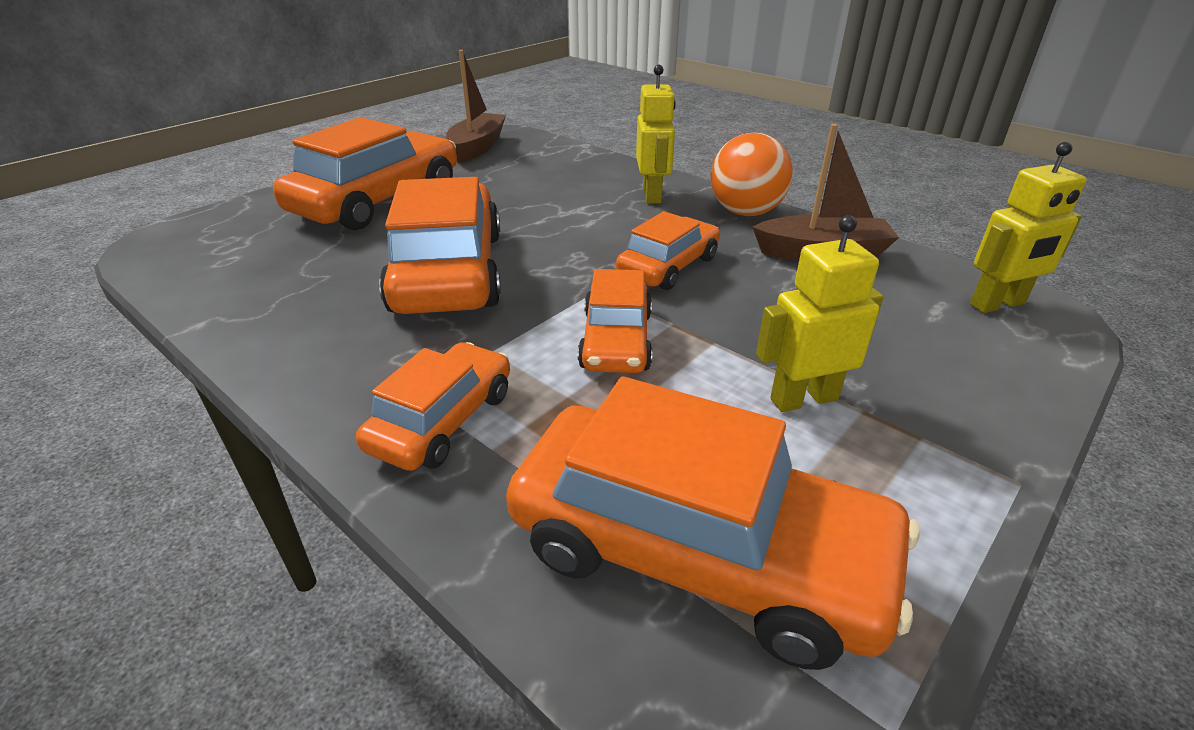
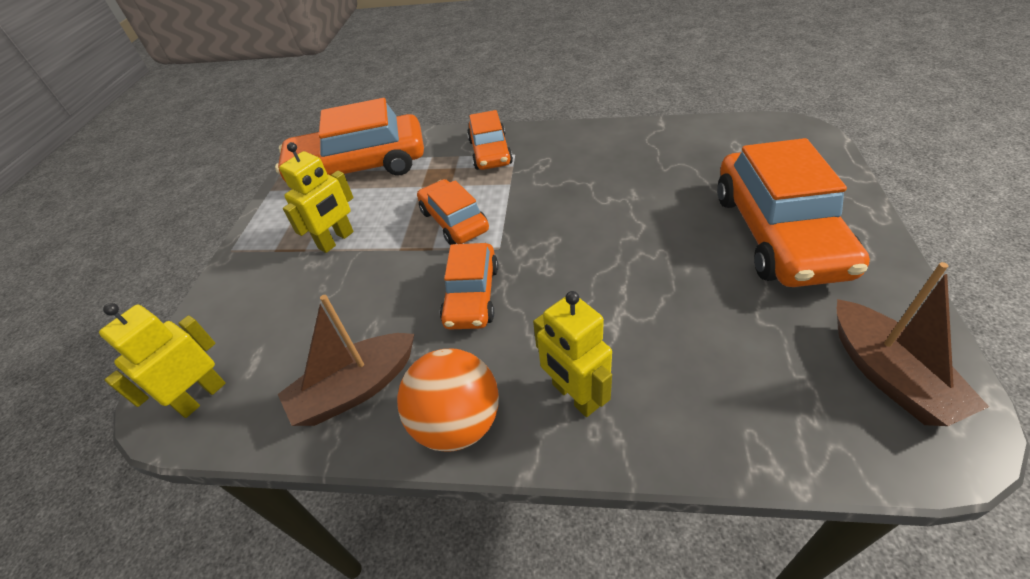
camera: 150 degrees right, 10 degrees up
(448, 271) = (605, 208): orange car -> none

